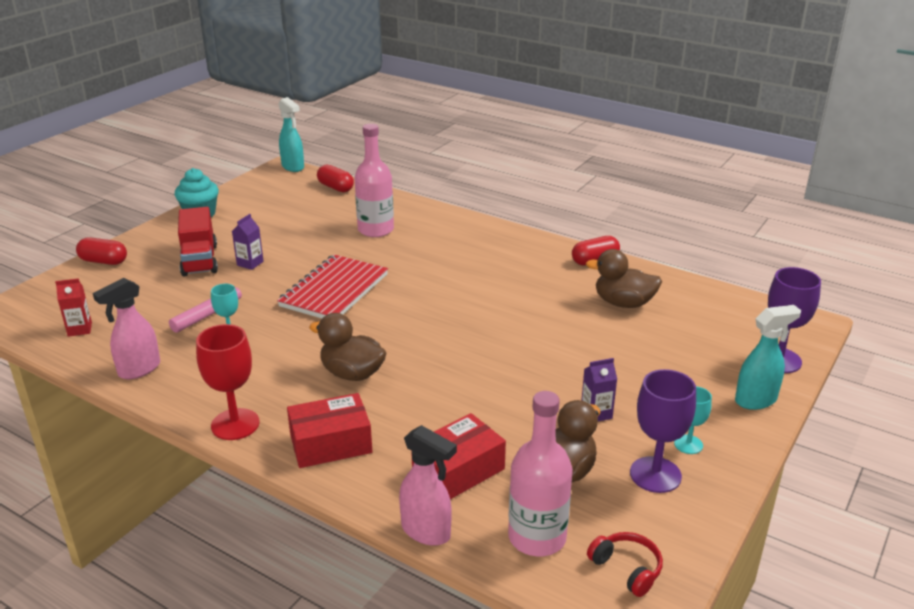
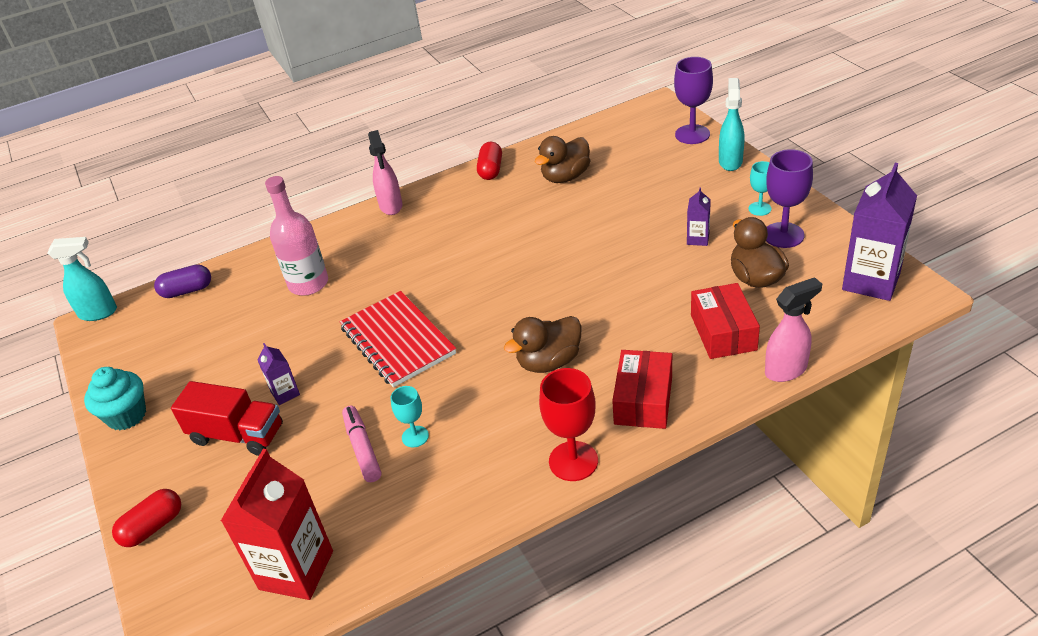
camera: 55 degrees left, 10 degrees up
(80, 329) = (296, 570): red carton -> red carton, size x2.10
(138, 370) = (424, 524): pink spray bottle -> pink spray bottle (391, 206)
(335, 187) = (187, 291): red capsule -> purple capsule
(537, 537) = (820, 313): pink bottle -> none
(627, 569) = (871, 281): red headphones -> purple carton

